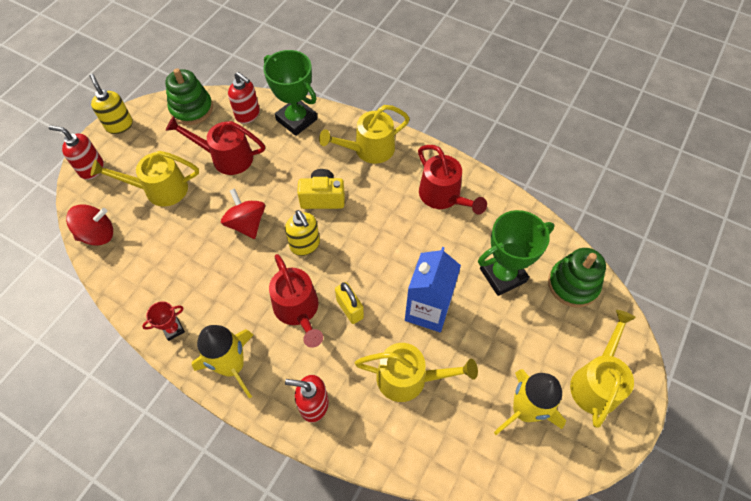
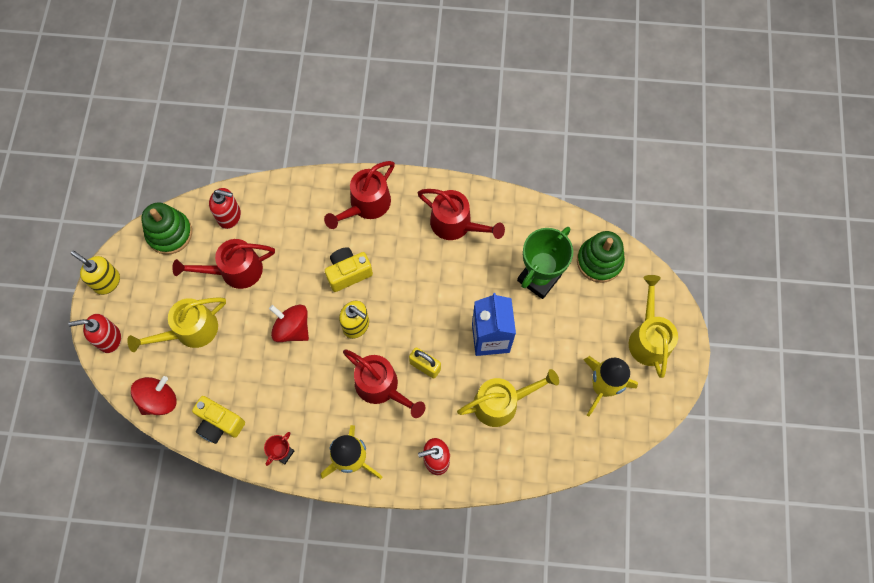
camera: 25 degrees left, 10 degrees up
(135, 277) = (219, 423): none -> yellow camera
(296, 120) = (280, 202): green trophy -> none
(368, 150) = (366, 205): yellow watering can -> red watering can

